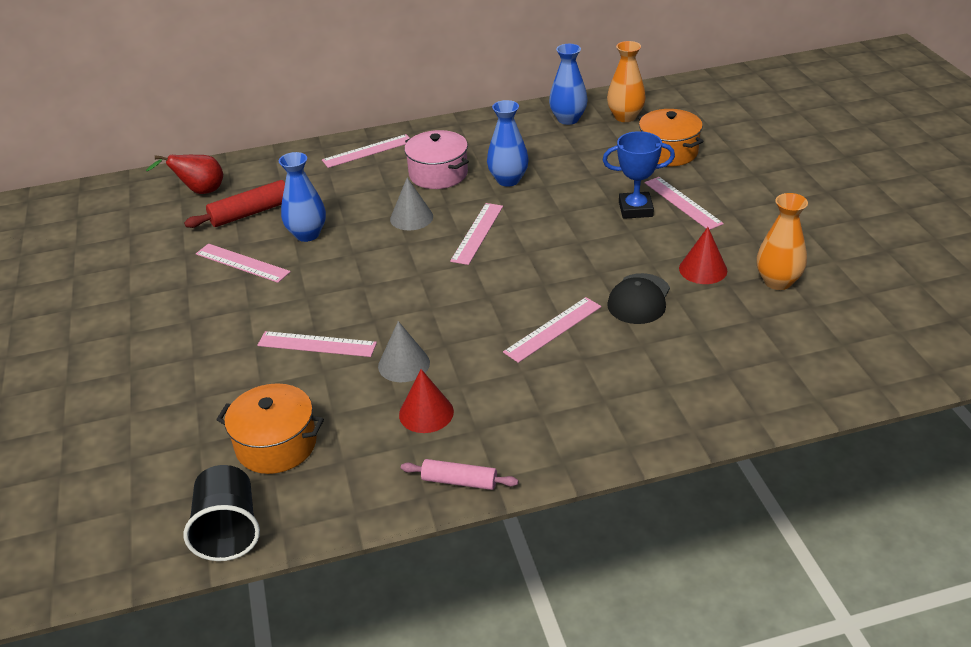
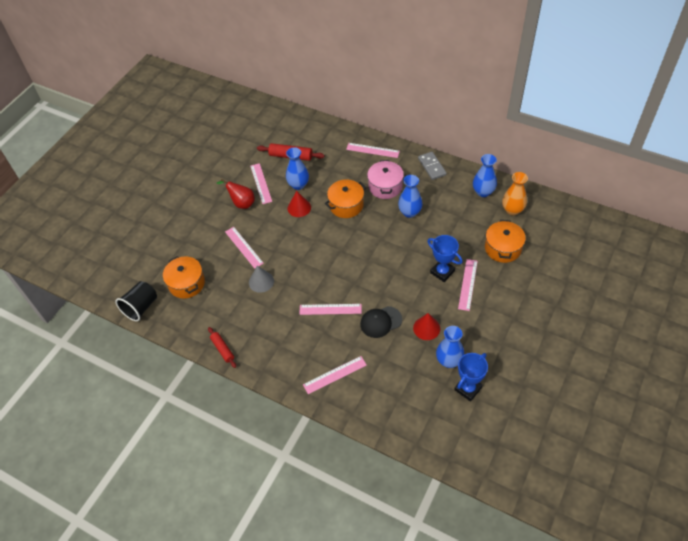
camera: 45 degrees right, 15 degrees up
(200, 191) = (285, 129): red pear -> red pear (241, 203)
(411, 218) = (346, 205): grey cone -> orange pot
(426, 413) = (244, 310): red cone -> red cone (299, 207)
(459, 481) = (222, 349): pink rolling pin -> red rolling pin
(471, 128) = (432, 167): none -> grey domino
(477, 233) = (361, 234): pink ruler -> pink ruler (334, 374)
(777, 281) = (449, 361): orange vase -> blue vase
(840, 292) = (468, 389): none -> blue trophy

